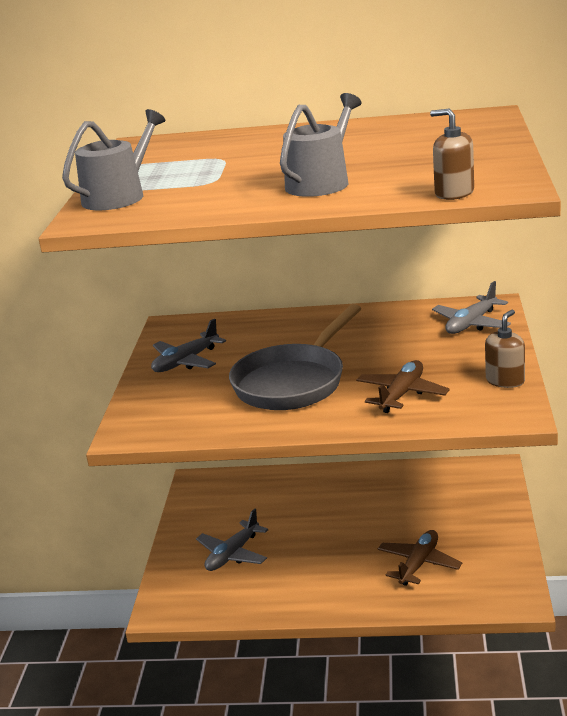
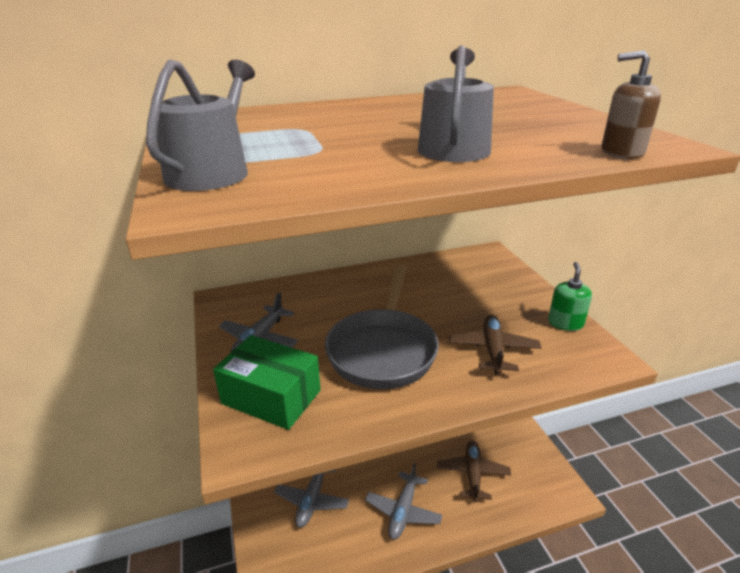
camera: 25 degrees left, 5 degrees up
(170, 404) = (271, 397): none -> green box
(471, 324) = (488, 270): grey plane -> grey plane (403, 511)
(505, 381) = (565, 323): brown soap dispenser -> green soap dispenser

